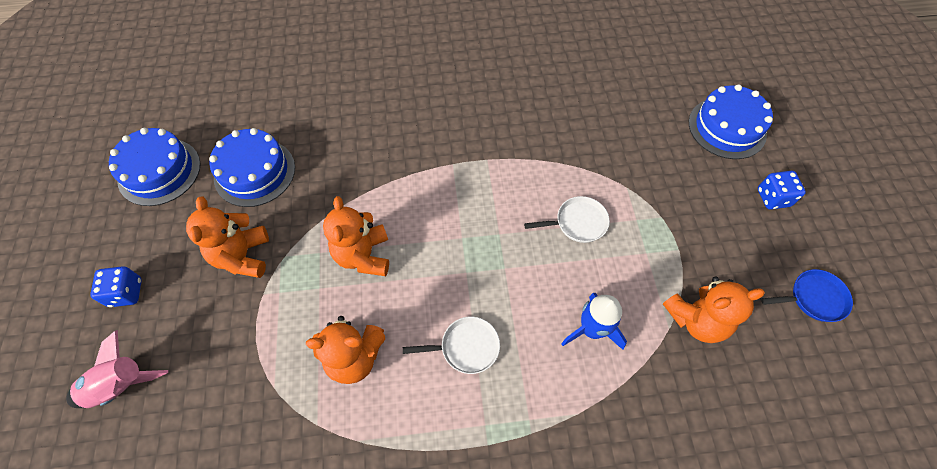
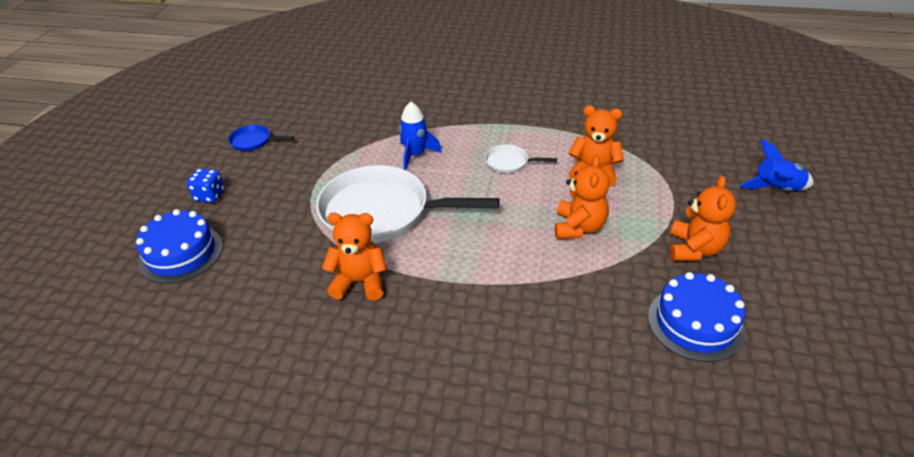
camera: 160 degrees left, 20 degrees down
(121, 385) = (776, 189): pink rocket -> blue rocket
(126, 293) = (801, 244): blue dice -> none
(159, 171) = (817, 351): blue cake -> none
(577, 223) = (382, 212): white pan -> white pan, size x2.32
(696, 320) = (341, 146): orange teddy bear -> orange teddy bear (360, 282)

